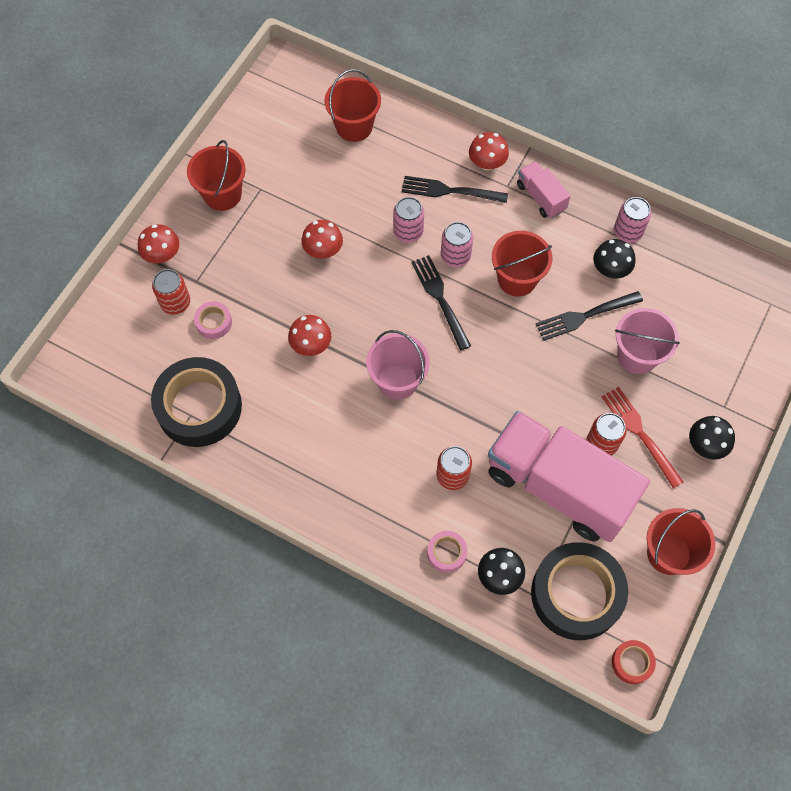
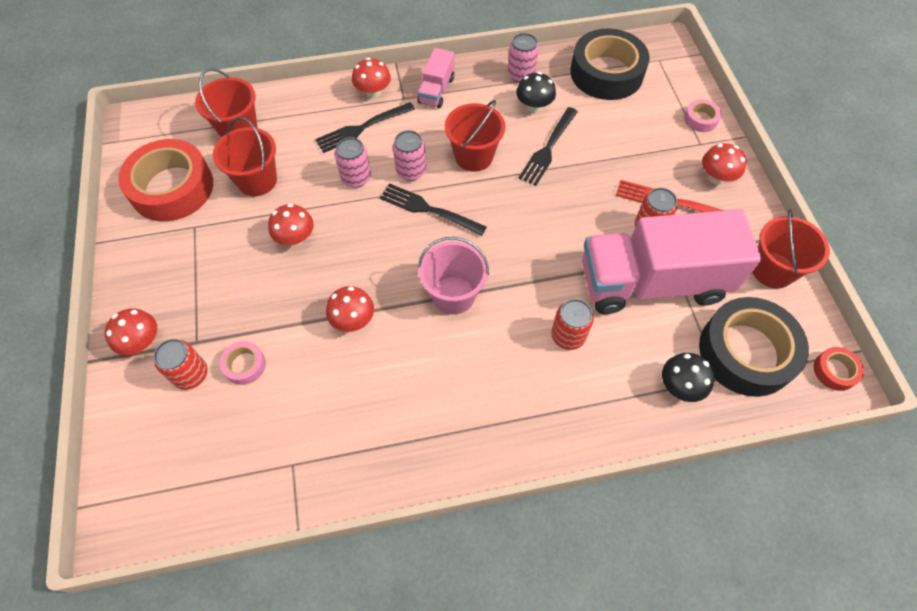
camera: 40 degrees left, 5 degrees down
(199, 407) = (295, 450): black tape -> black tape (606, 73)
(222, 194) = (161, 253): red bucket -> red bucket (257, 180)
(269, 145) = (172, 188): none -> red tape
(446, 553) = (623, 402): pink tape -> pink tape (700, 119)
(541, 197) = (436, 90): pink truck -> pink truck turned 90 degrees counterclockwise
(637, 355) = (610, 150): pink bucket -> none
(706, 445) = (716, 177): black mushroom -> red mushroom

